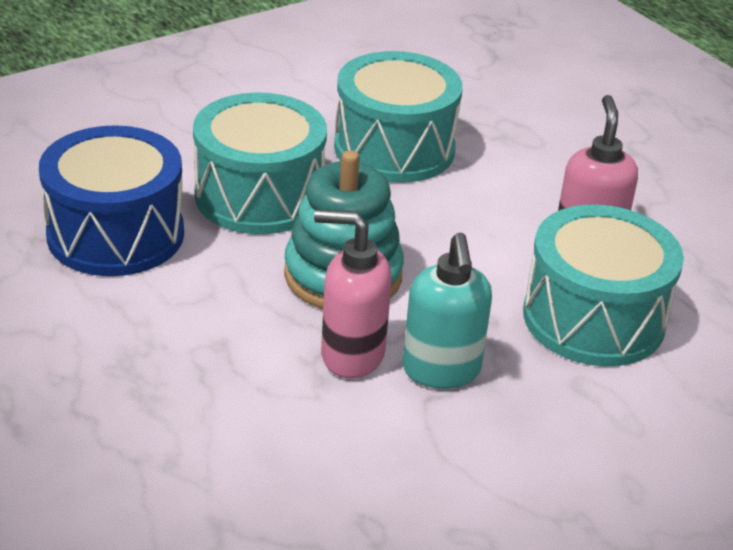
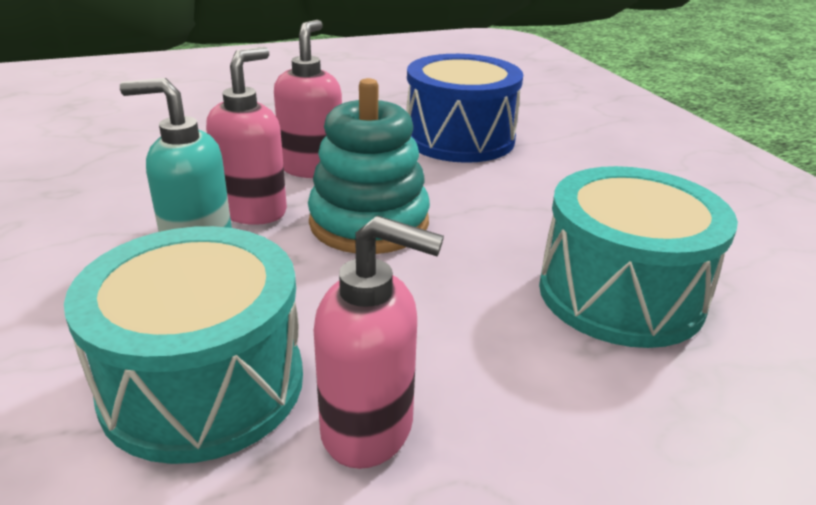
camera: 105 degrees right, 5 degrees down
(234, 334) = (312, 168): none -> pink soap dispenser
(259, 196) = (512, 198): turquoise drum -> none

